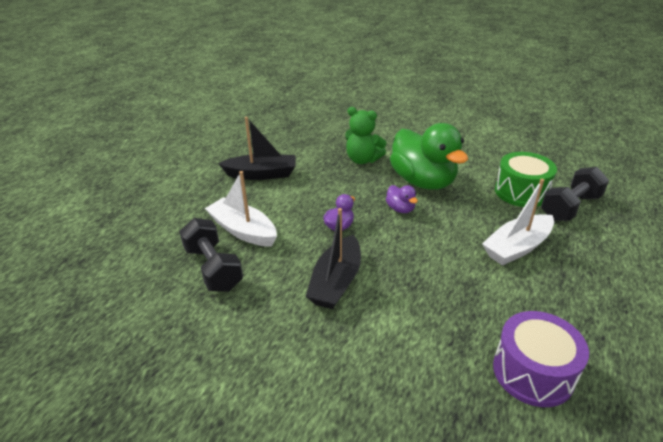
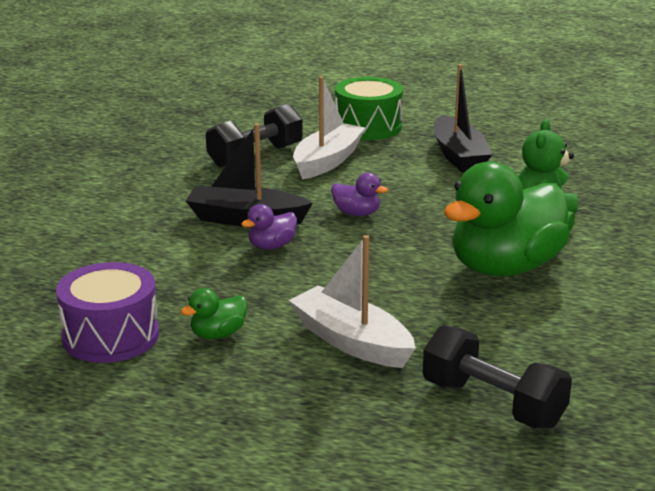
camera: 80 degrees right, 10 degrees down
(400, 209) = (416, 252): purple duck -> purple duck (271, 246)
(519, 308) = (218, 334): none -> green duck
(521, 192) = (521, 356): green drum -> green drum (368, 127)

